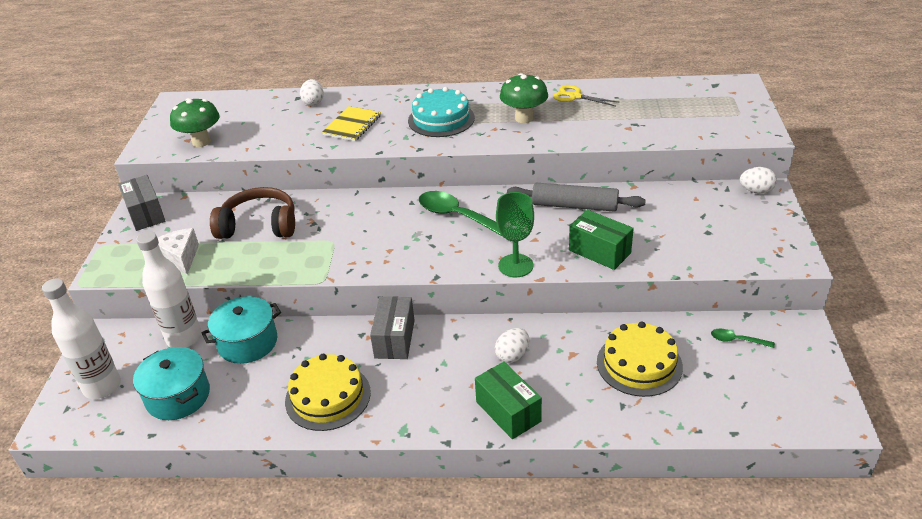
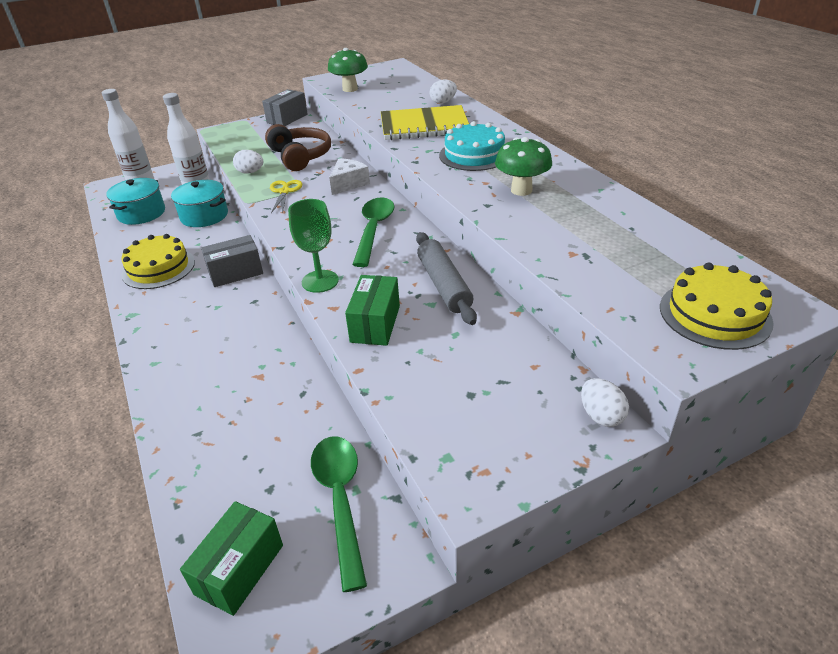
camera: 60 degrees right, 0 degrees up
(180, 258) = (246, 146): white cheese -> white cheese (348, 184)
(352, 125) = (424, 125): yellow notebook -> yellow notebook, size x1.64
(508, 411) = (167, 362): green box -> green box (240, 569)
(512, 355) = (241, 340): white egg -> white egg (250, 172)
(575, 96) = (600, 204): yellow scissors -> yellow scissors (284, 192)
(639, 364) = (264, 427): yellow cake -> yellow cake (714, 314)
(737, 340) = (340, 501): green spoon -> green spoon, size x2.13

